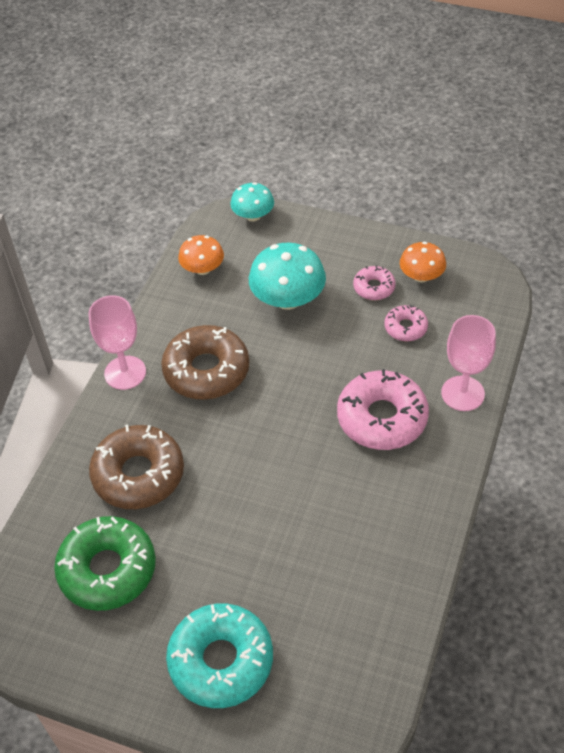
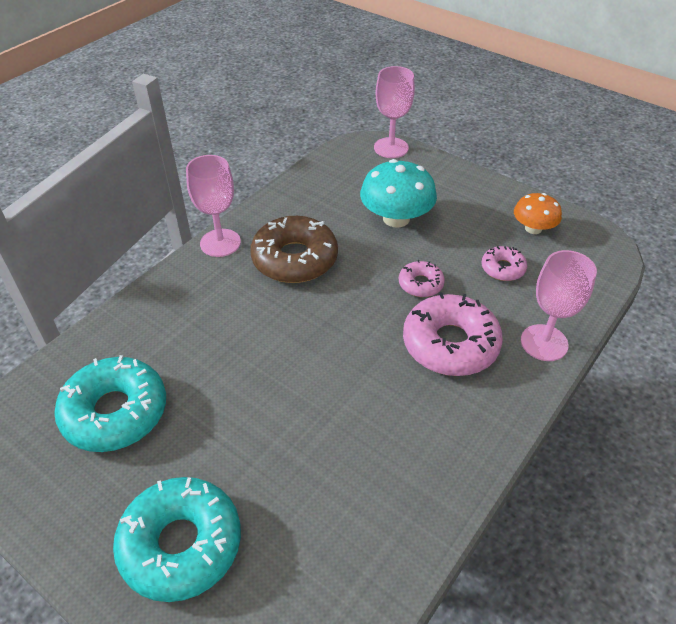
camera: 15 degrees right, 5 degrees down
(107, 569) = (115, 412): green donut -> turquoise donut
(138, 474) = (189, 332): brown donut -> none
(202, 268) = (328, 178): orange mushroom -> none
(253, 215) = (391, 148): turquoise mushroom -> pink goblet
(374, 287) = (482, 227): pink donut -> pink donut (420, 284)

